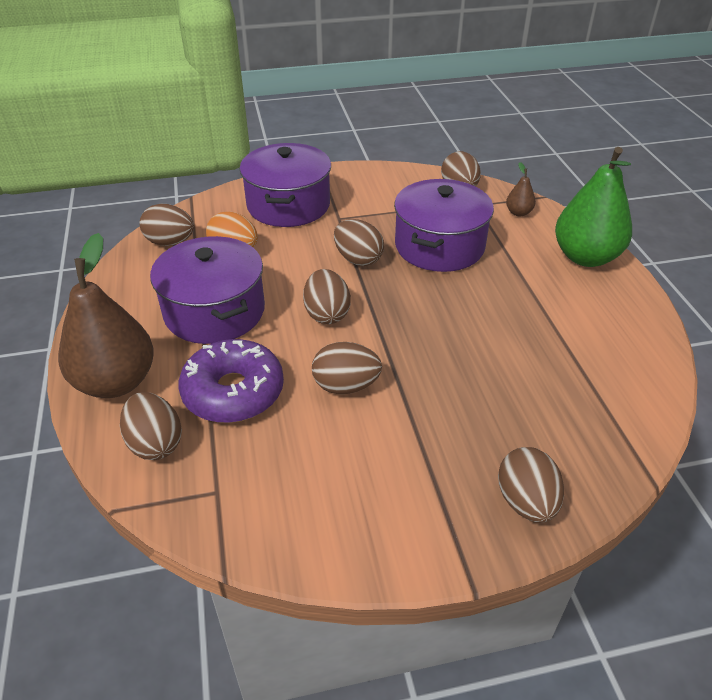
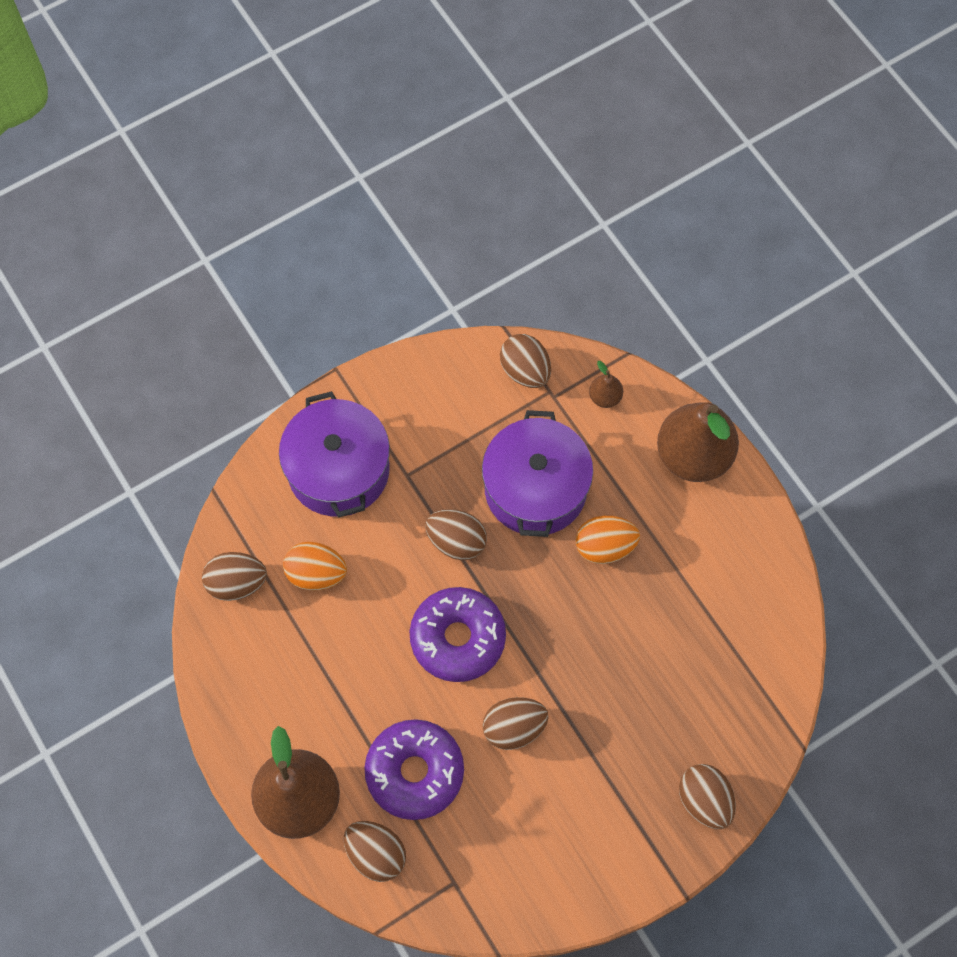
camera: 20 degrees left, 25 degrees up
(214, 311) = (343, 674): purple pot -> none
(327, 314) = (458, 638): brown egg -> purple donut
(486, 290) = (605, 547): none -> orange egg
(586, 257) = (693, 456): green pear -> brown pear

